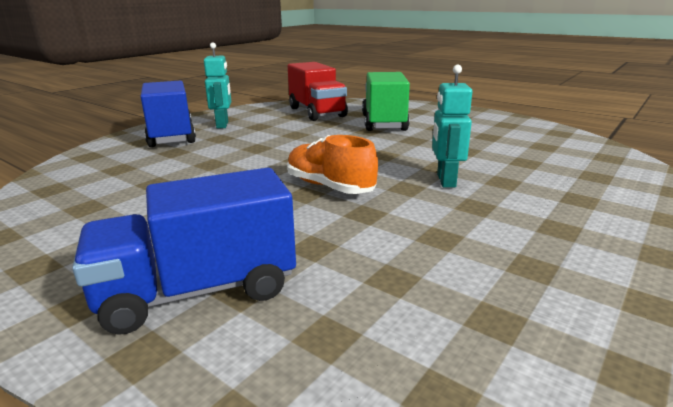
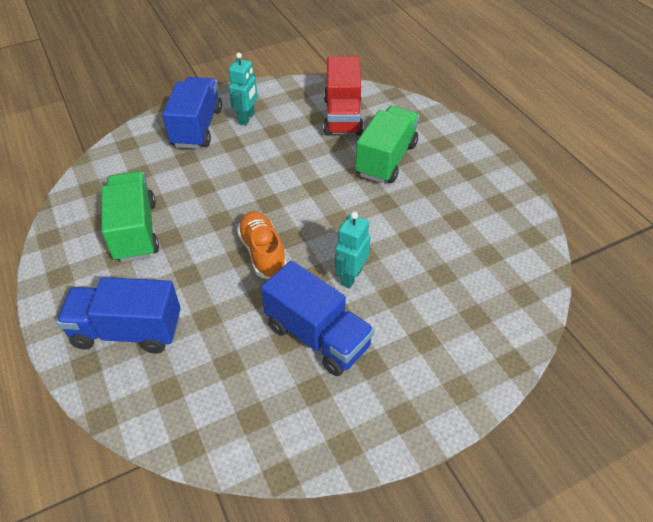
camera: 25 degrees right, 25 degrees up
(142, 205) = (135, 231): none -> green truck
(471, 225) = (317, 336): none -> blue truck

